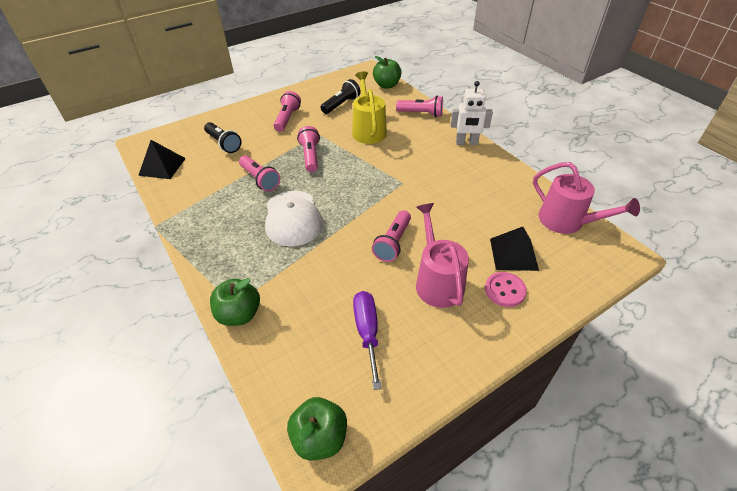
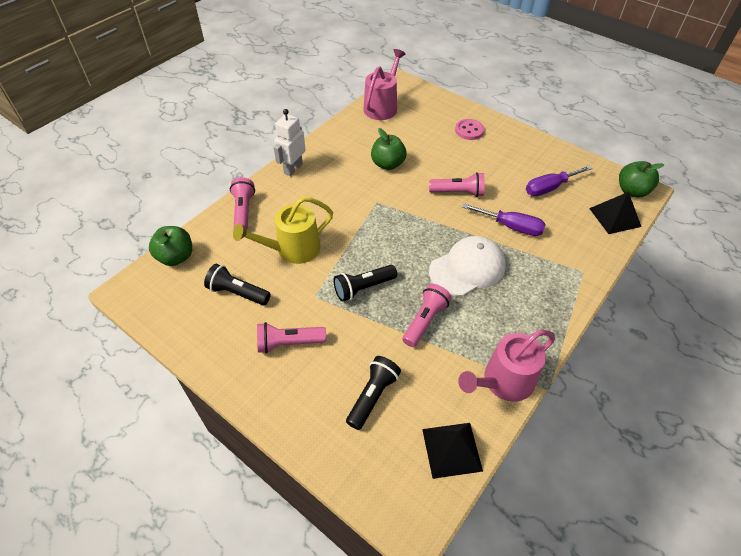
camera: 110 degrees left, 5 degrees up
(239, 314) = (589, 264): green apple -> green apple (388, 164)
(310, 156) = (363, 288): pink flashlight -> black flashlight
(324, 269) = (511, 227): none -> purple screwdriver
(437, 282) = (482, 162): pink watering can -> pink watering can (503, 381)
(466, 143) = (293, 168): white robot -> white robot turned 135 degrees counterclockwise
(513, 254) = (432, 129): black pyramid -> black pyramid (614, 217)

